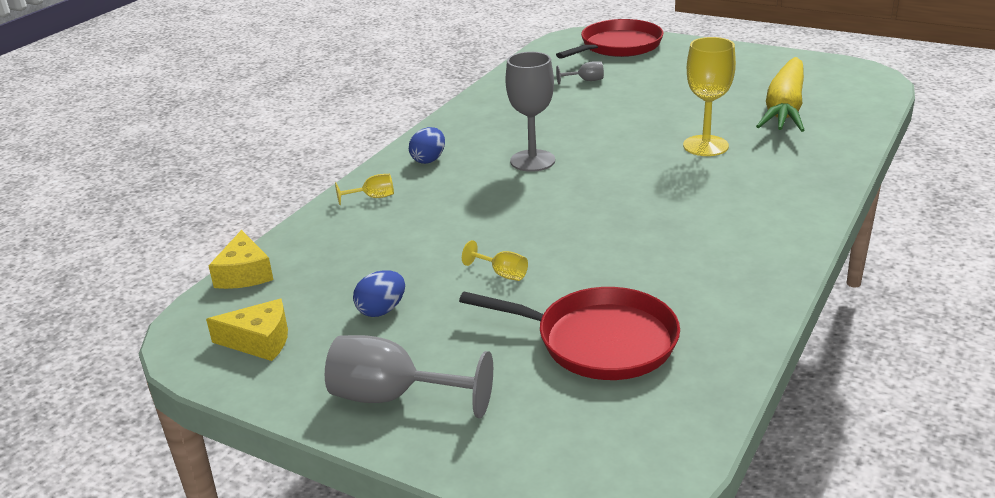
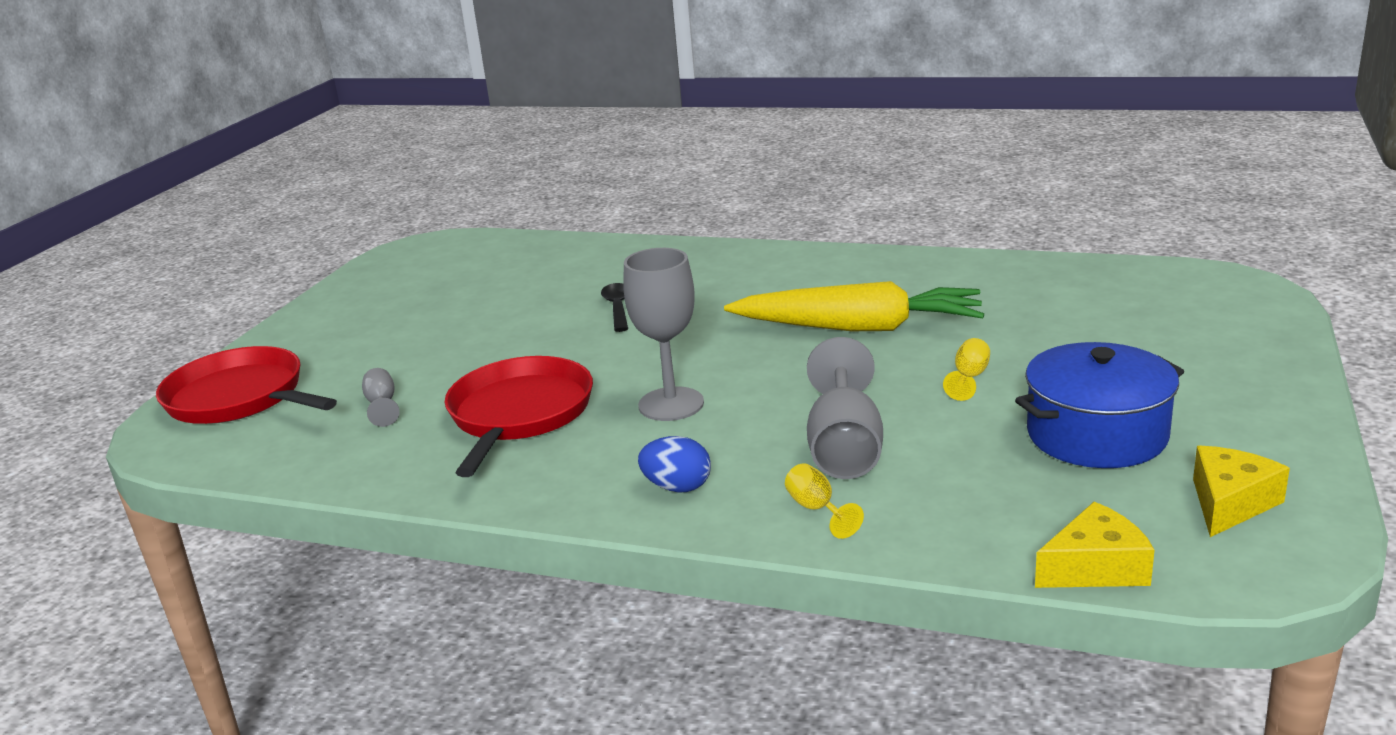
camera: 100 degrees left, 5 degrees down
(259, 341) = (1230, 503): yellow cheese -> yellow cheese turned 45 degrees clockwise
(381, 310) = (1096, 434): blue egg -> blue pot
(393, 397) = (1237, 393): grey goblet -> grey goblet (845, 448)
(600, 341) = (1056, 314): red pan -> red pan (519, 414)
(705, 146) = (618, 308): yellow goblet -> black spoon
(785, 108) = (512, 277): yellow carrot -> yellow carrot (859, 327)

